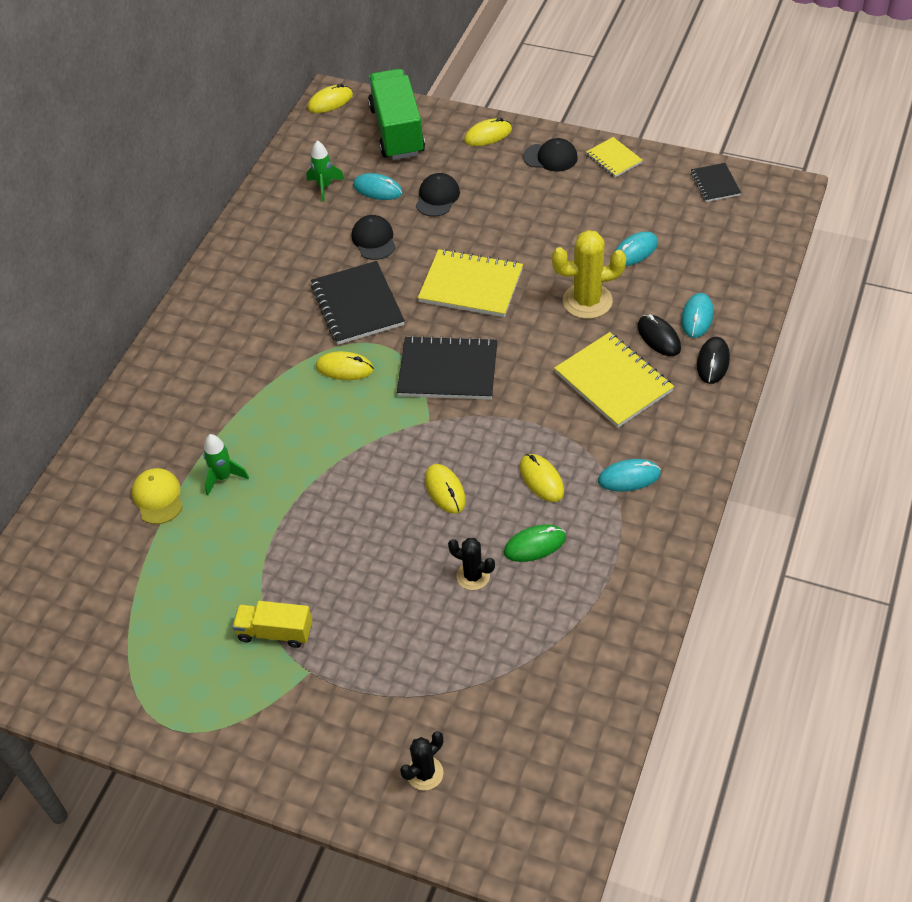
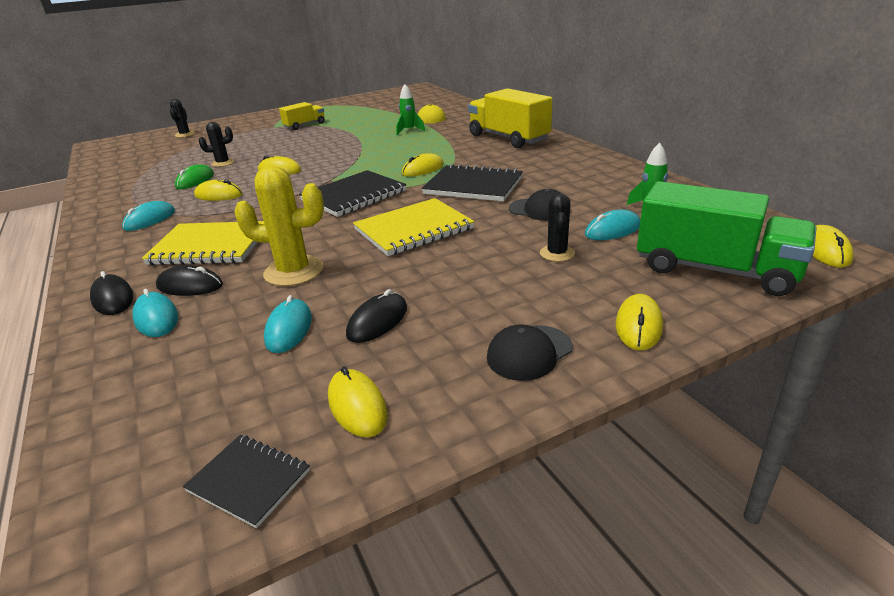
camera: 130 degrees right, 20 degrees down
(196, 361) = (508, 138): none -> yellow truck
(437, 197) = (557, 253): black cap -> black cactus
(587, 301) = (294, 271): yellow cactus -> yellow cactus turned 60 degrees clockwise
(588, 223) = (377, 321): none -> black mouse
(613, 158) = (452, 407): yellow notebook -> none
(647, 185) = (357, 406): none -> yellow mouse

